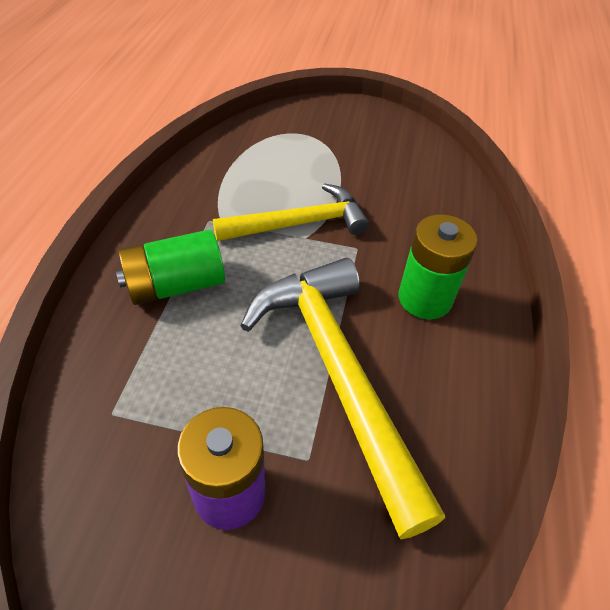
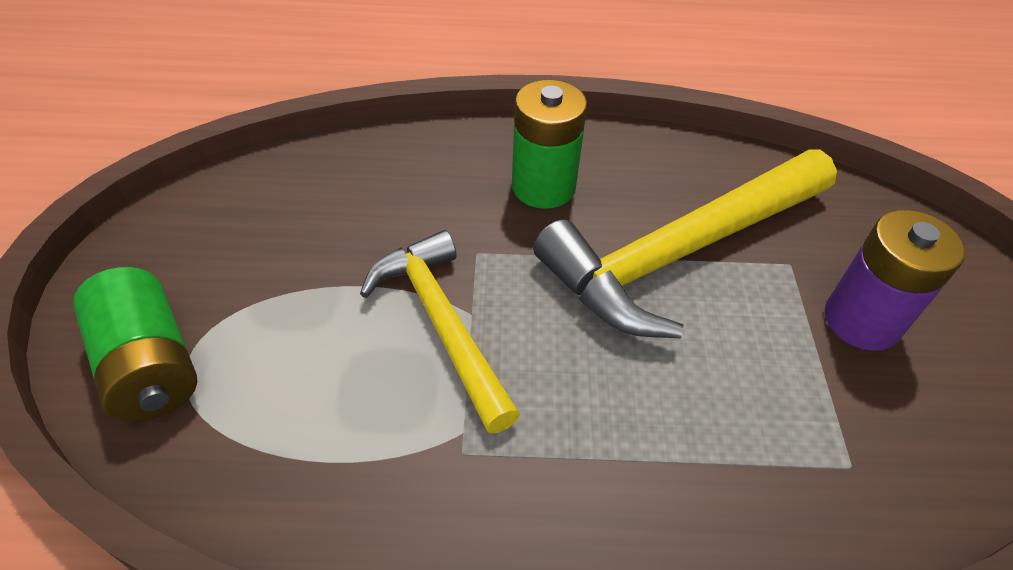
camera: 100 degrees left, 0 degrees up
(176, 285) = (619, 459): green battery -> green battery (150, 365)

